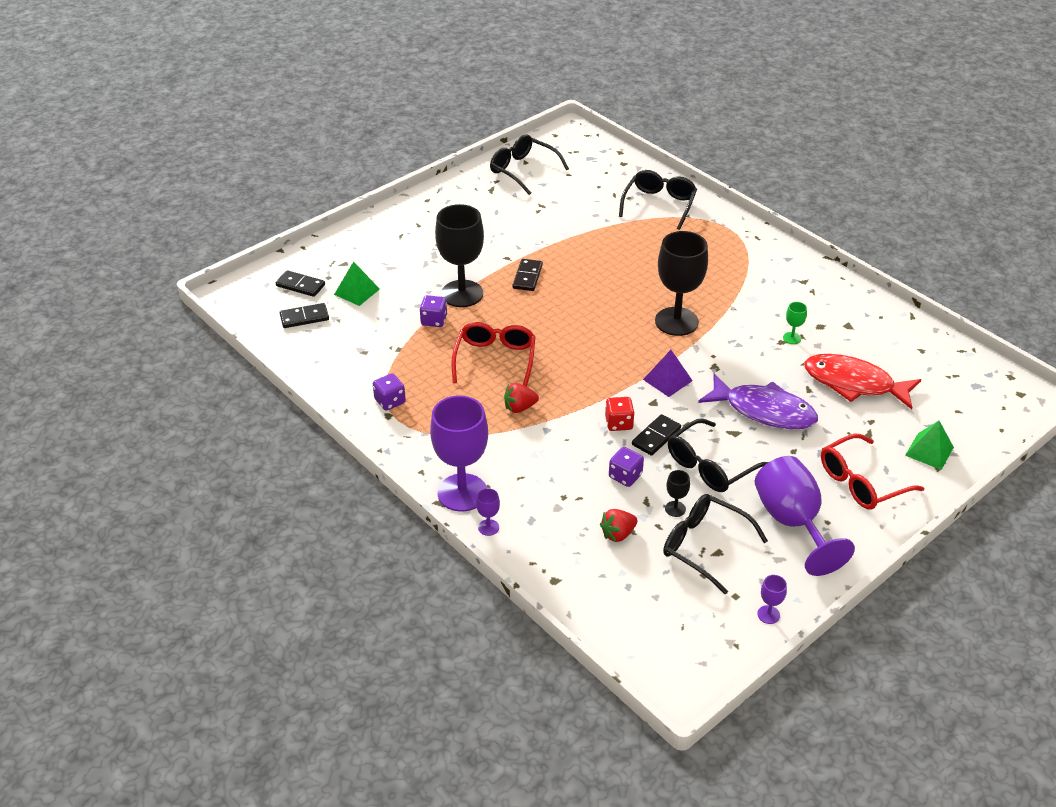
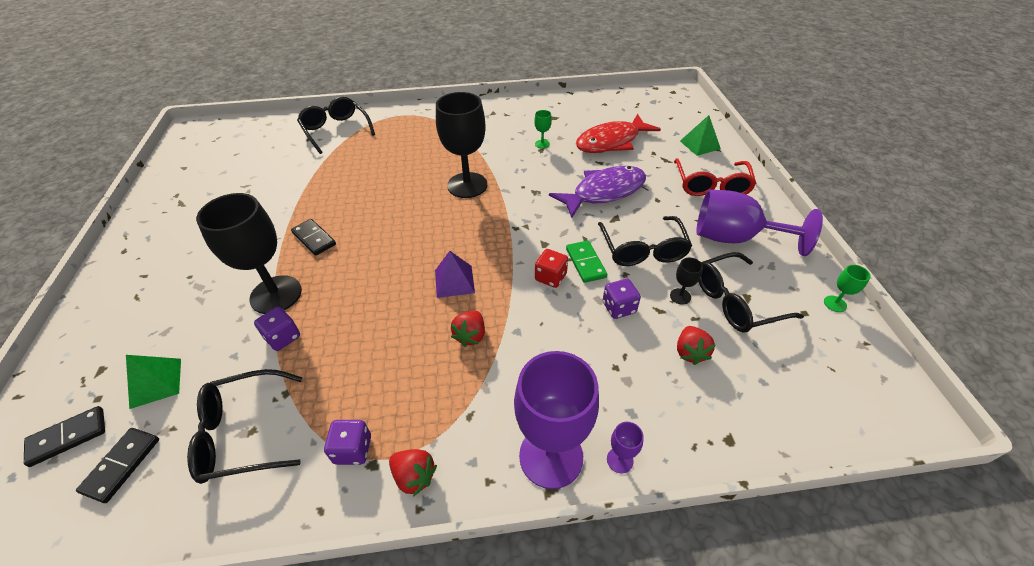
camera: 55 degrees left, 5 degrees up
(396, 437) = (414, 476): none -> red strawberry
(495, 359) = (389, 318): red glasses -> none
(523, 170) = (190, 174): black glasses -> black glasses (243, 433)
(656, 437) = (585, 263): black domino -> green domino
(667, 380) = (526, 222): purple pyramid -> purple pyramid (454, 281)
(768, 614) = (835, 304): purple goblet -> green goblet

